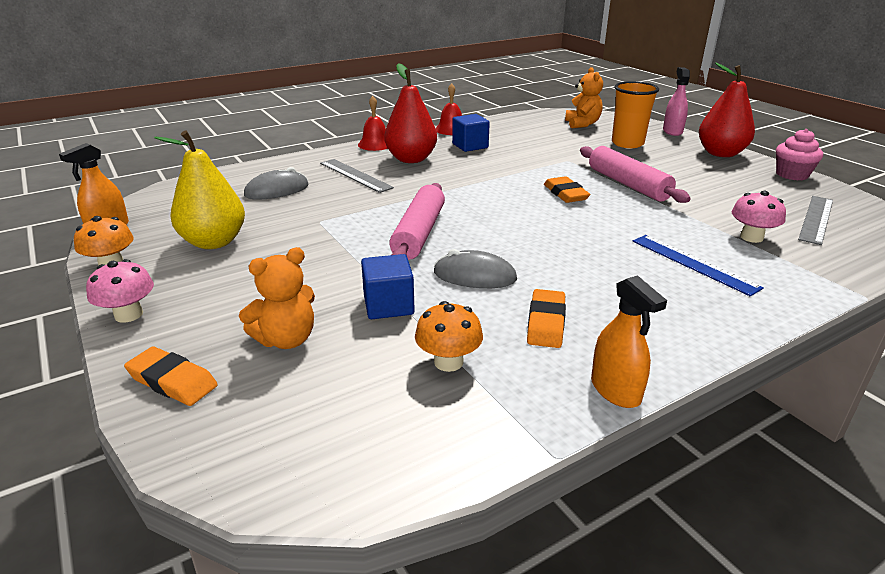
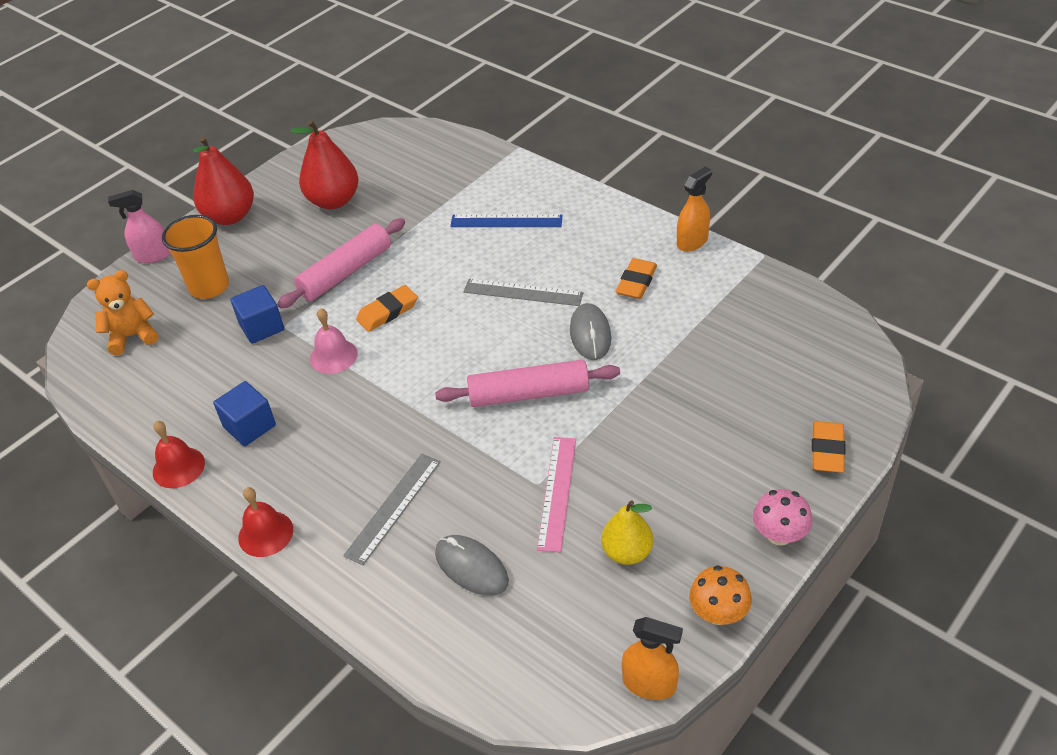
camera: 105 degrees left, 15 degrees up
(214, 242) = (627, 552): yellow pear -> yellow pear, size x0.65
(286, 339) = (743, 411): orange teddy bear -> none
(302, 227) = (557, 492): none -> pink ruler
(388, 305) = (663, 371): blue cube -> blue cube (262, 327)
(411, 159) = (318, 471): red pear -> red pear (333, 201)
(448, 362) = (712, 317): orange mushroom -> none
(522, 172) = (333, 356): none -> pink bell
(546, 323) = (636, 282): orange eraser -> orange eraser turned 60 degrees counterclockwise
(693, 263) = (506, 221): blue ruler -> blue ruler turned 60 degrees clockwise
(751, 237) = (443, 194): pink mushroom -> none
(792, 174) = (284, 172): pink cupcake -> none
(816, 219) = (390, 162): grey ruler -> grey ruler (523, 292)

